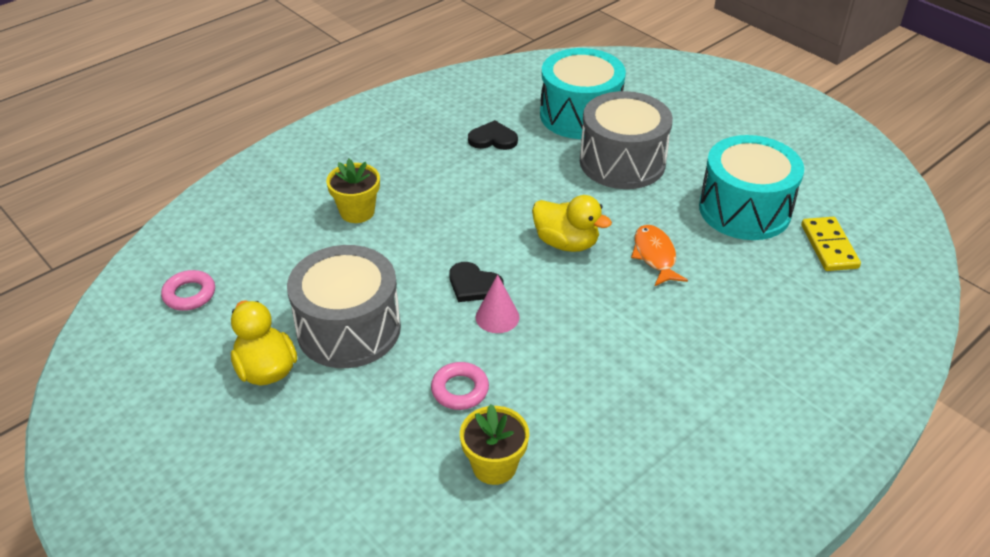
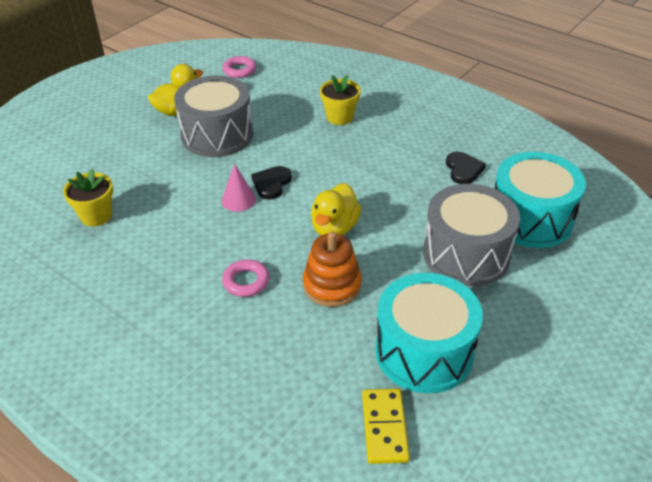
camera: 80 degrees right, 0 degrees up
(460, 390) = (164, 191): pink ring -> pink ring (246, 281)
(655, 256) = (332, 285): orange fish -> orange stacking toy
(829, 246) = (385, 427): yellow domino -> yellow domino turned 75 degrees counterclockwise

